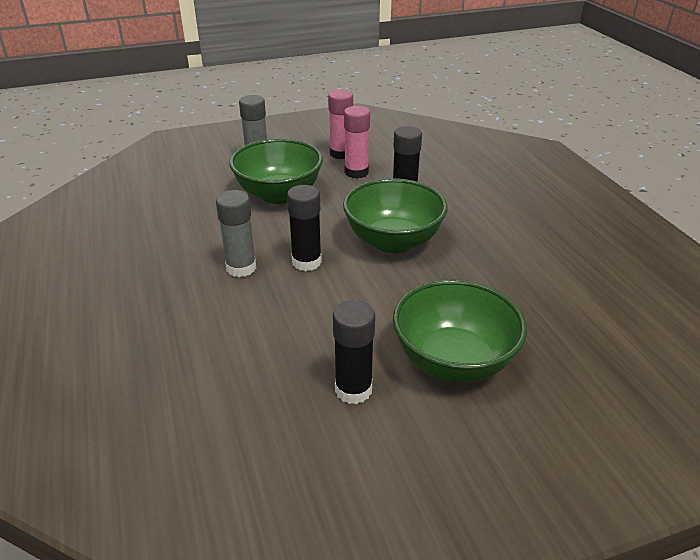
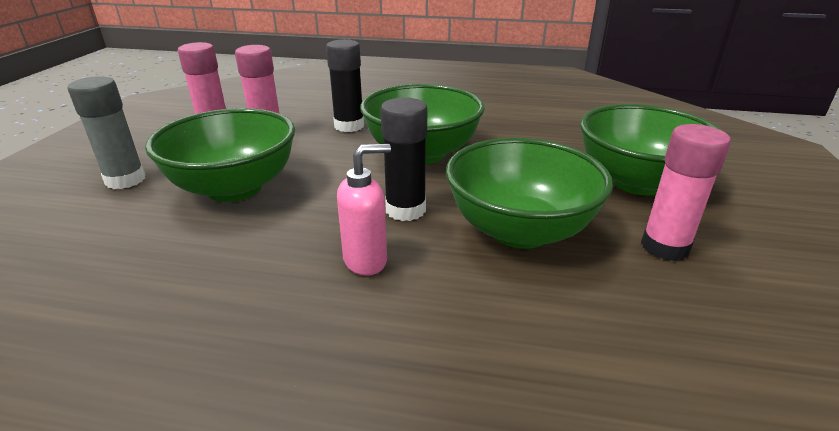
camera: 60 degrees left, 5 degrees down
(241, 268) = (366, 261): grey glue stick -> pink soap dispenser
(320, 316) = (519, 230): none -> green bowl
(353, 390) = (665, 247): black glue stick -> pink glue stick

